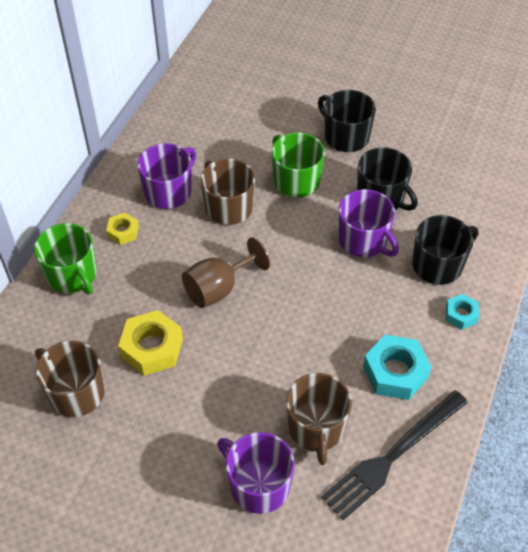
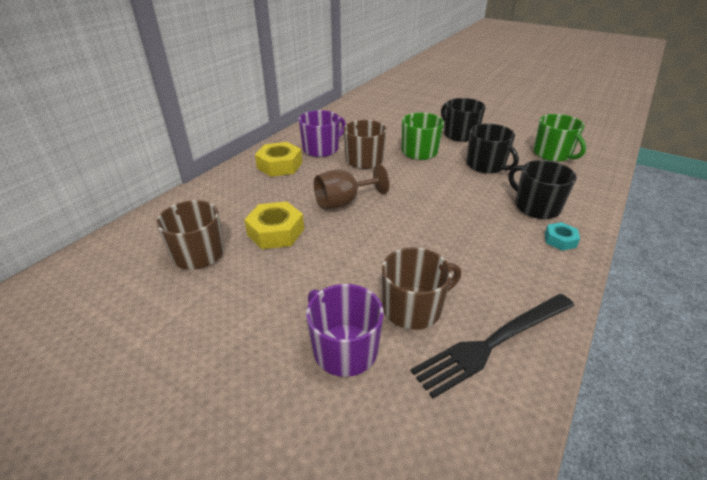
camera: 10 degrees right, 15 degrees down
(72, 275) = (231, 183): green mug -> green mug (552, 154)
(123, 232) = (279, 165): yellow nut -> yellow nut, size x1.77
(316, 428) = (413, 308): brown mug -> brown mug turned 120 degrees counterclockwise
(363, 240) = (470, 187): purple mug -> none
(395, 372) = (496, 274): turquoise nut -> none
(438, 265) = (536, 207): black mug -> black mug turned 105 degrees counterclockwise

